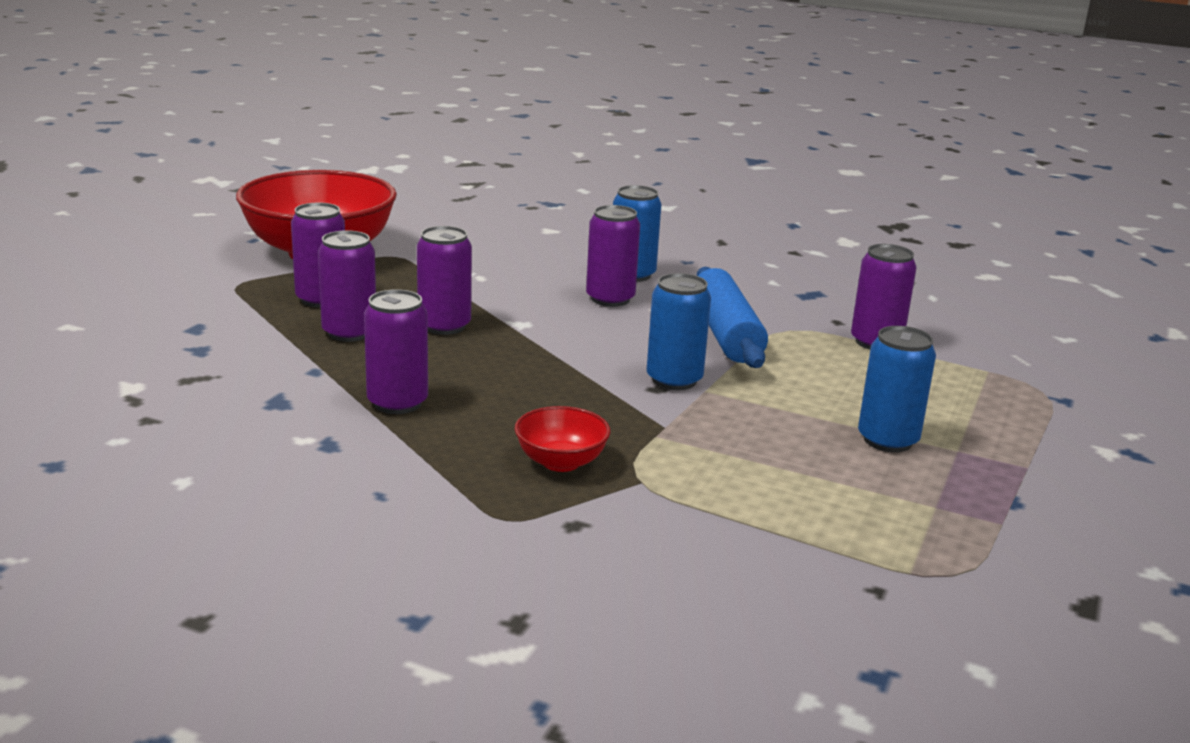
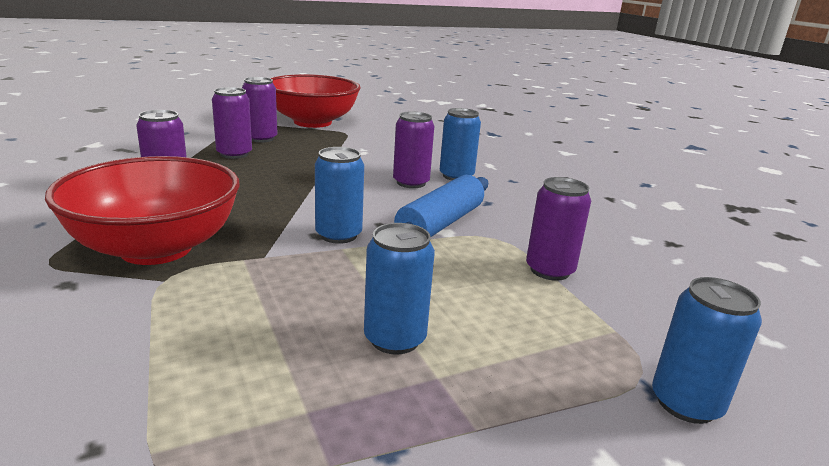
camera: 40 degrees right, 0 degrees up
(444, 326) = (285, 166): purple can -> none
(561, 462) = (156, 248): red bowl -> red bowl, size x2.27
(1088, 399) = (686, 403): none -> blue can

